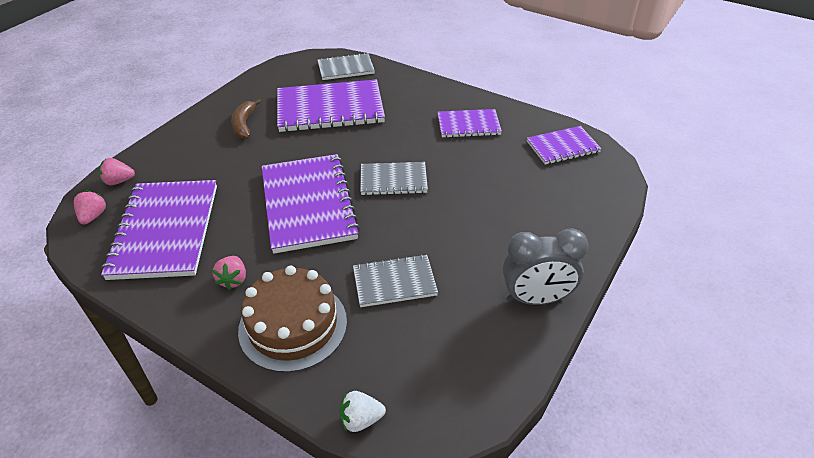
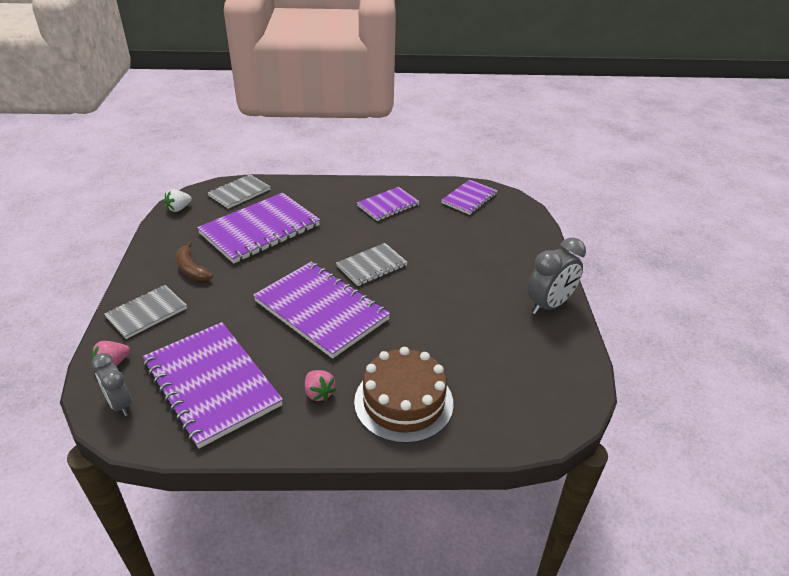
camera: 35 degrees left, 5 degrees down
(93, 216) = (120, 404): pink strawberry -> grey clock
(361, 419) = (517, 437): white strawberry -> white strawberry (179, 208)
(394, 282) = (447, 337): grey notebook -> grey notebook (147, 313)

